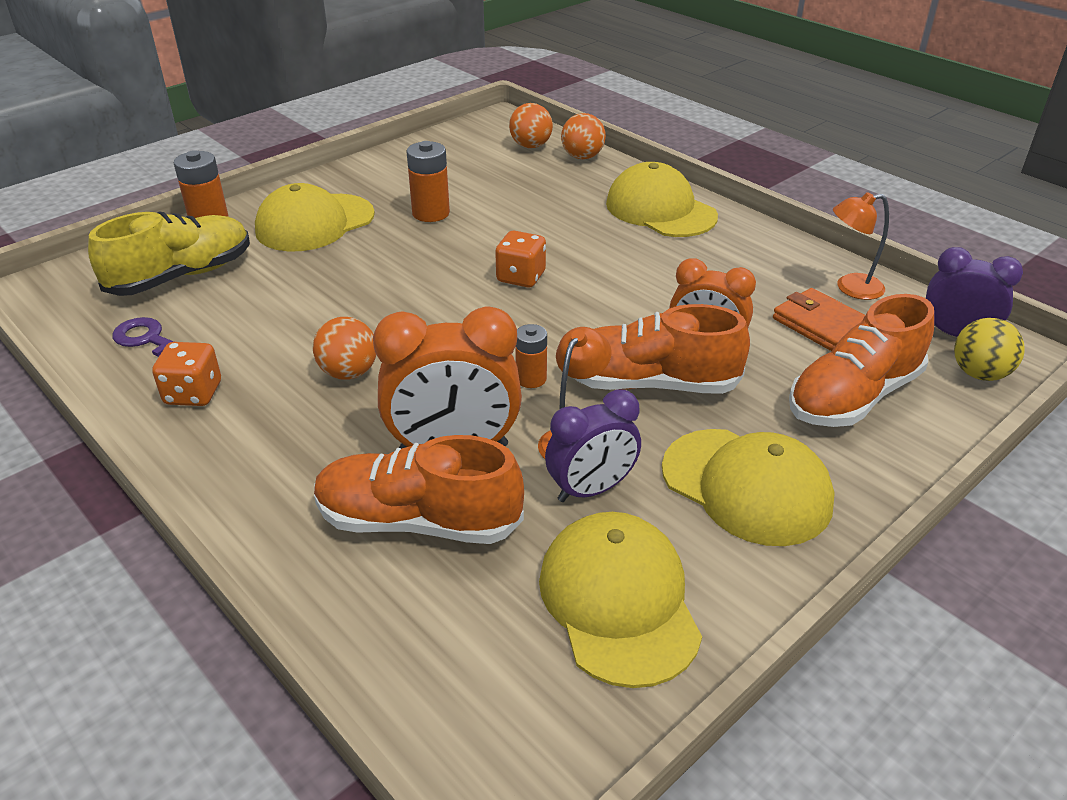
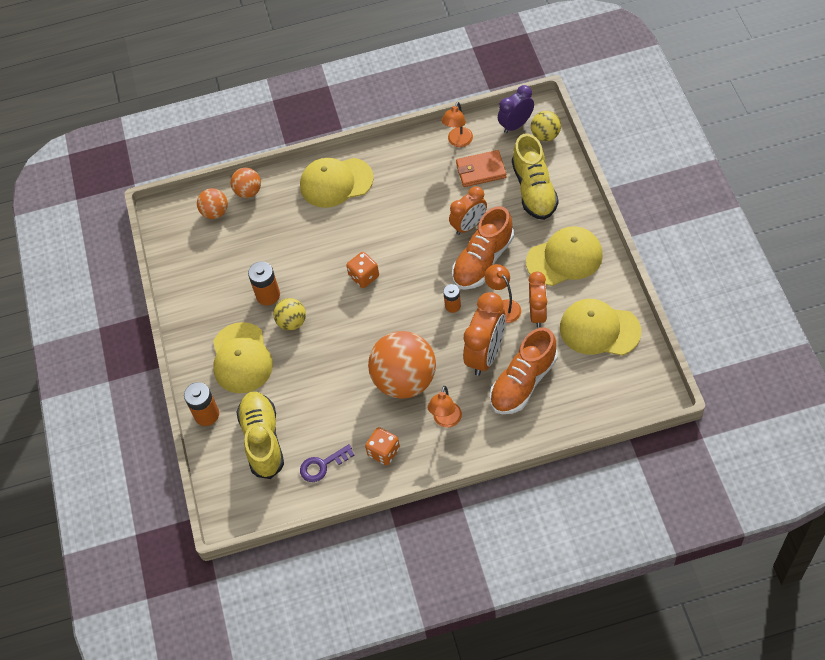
camera: 55 degrees left, 20 degrees up
(285, 445) = (446, 420): none -> orange lamp
(349, 373) = (404, 380): orange ball -> orange ball, size x2.00
(398, 243) = (292, 322): none -> yellow ball
(591, 489) = (537, 313): purple clock -> orange clock
(853, 397) = (534, 189): orange shoe -> yellow shoe

